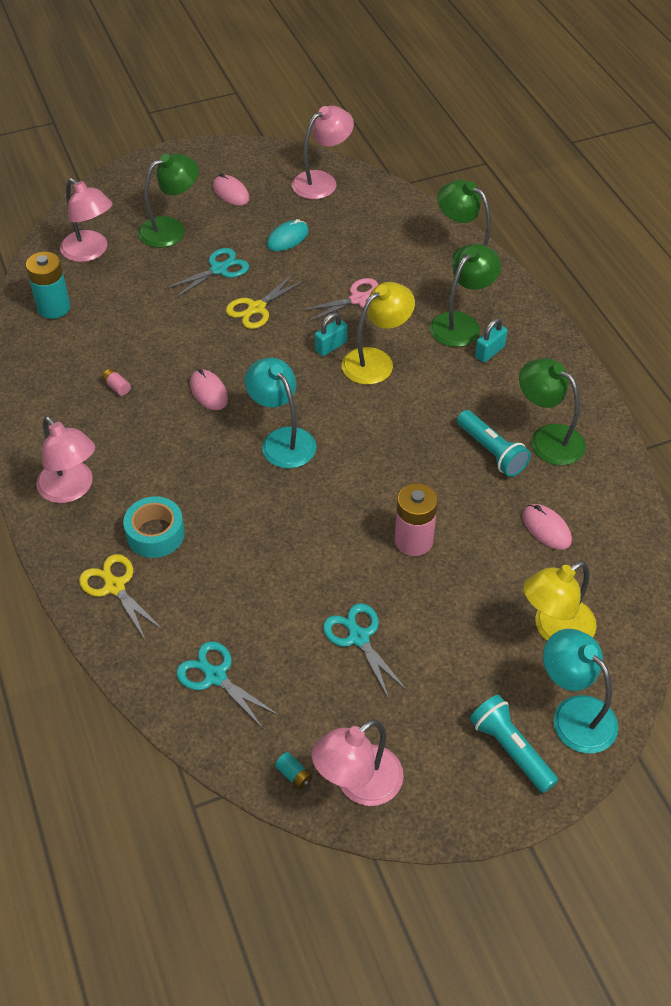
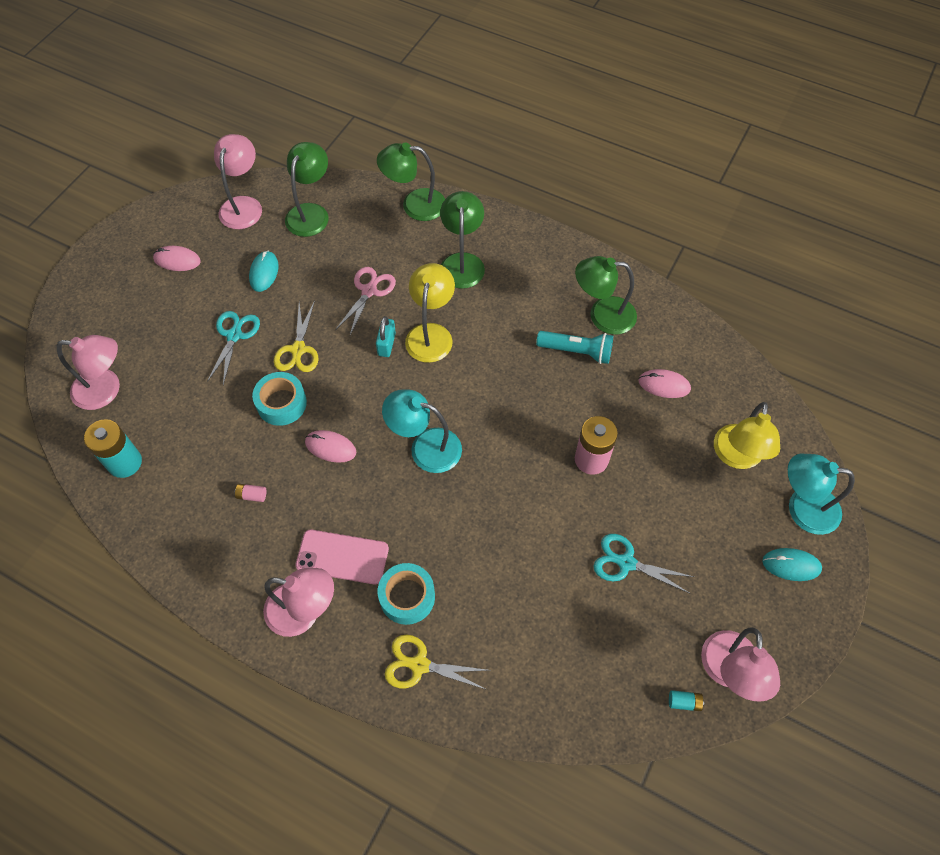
camera: 40 degrees left, 10 degrees up
(137, 472) = (342, 557): none -> pink phone
(171, 229) = (157, 324): green lamp -> green lamp (311, 213)
(204, 338) = (281, 403): none -> turquoise tape
(215, 676) = (562, 674): turquoise scissors -> none
(489, 352) = (503, 273): turquoise padlock -> none
(511, 749) = (791, 565): turquoise flashlight -> turquoise mouse

